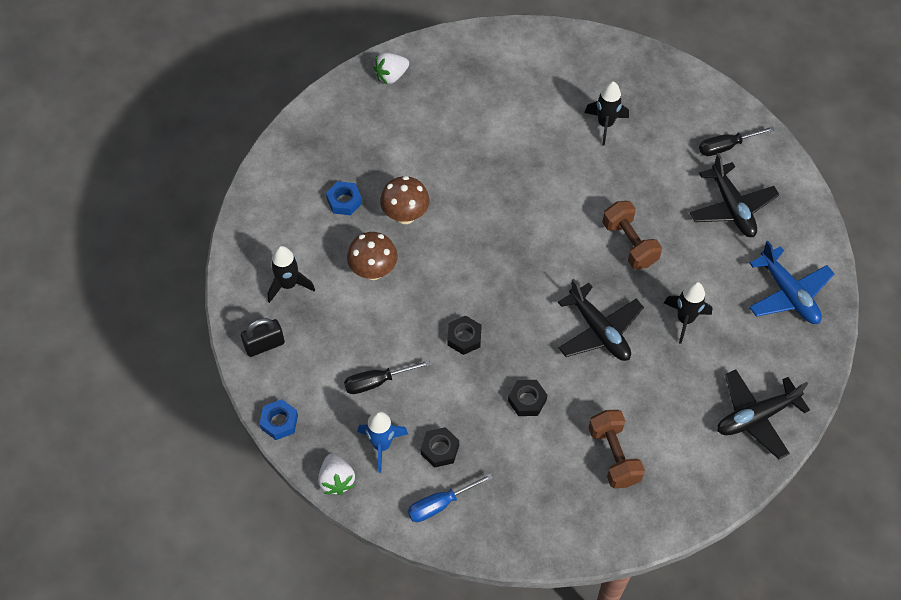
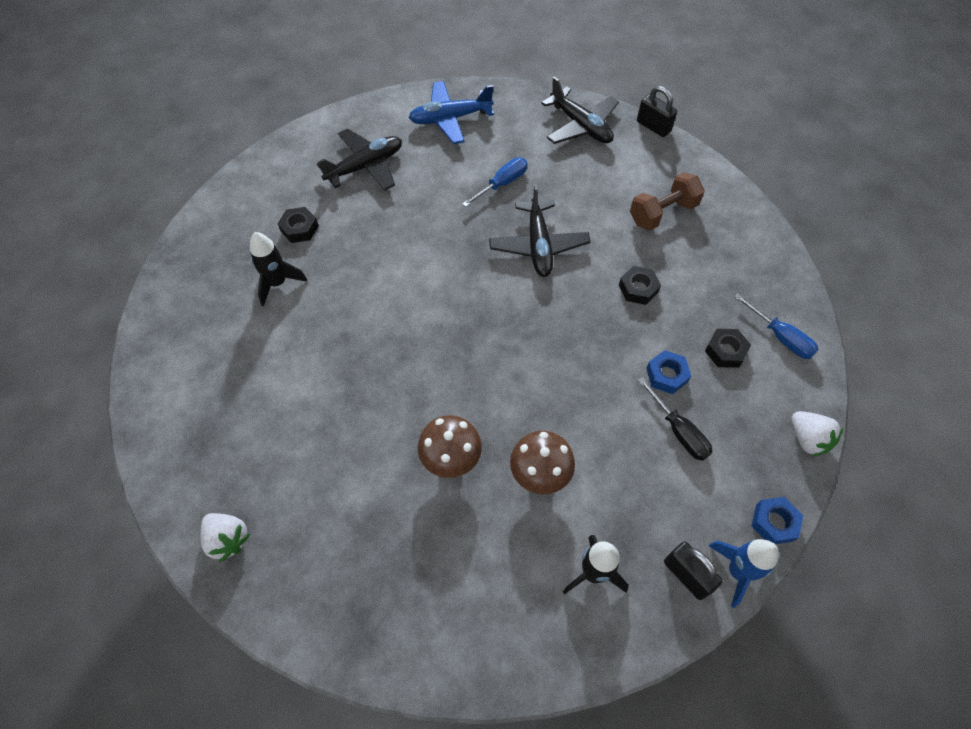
camera: 105 degrees left, 0 degrees up
(336, 480) = (807, 439): white strawberry -> white strawberry turned 90 degrees clockwise
(344, 201) = (448, 541): blue nut -> blue nut (666, 375)
(382, 445) = (747, 406): blue rocket -> blue rocket (737, 571)
(464, 337) = (591, 359): black nut -> black nut (299, 228)
(599, 330) = (538, 245): black plane -> black plane turned 135 degrees clockwise
(629, 243) = (429, 237): brown dumbbell -> none
(685, 319) = (502, 184): black rocket -> blue screwdriver
(726, 146) = (291, 179): black screwdriver -> none
(742, 492) = (653, 126): none -> black padlock
(788, 294) = (450, 118): blue plane -> blue plane turned 150 degrees counterclockwise

